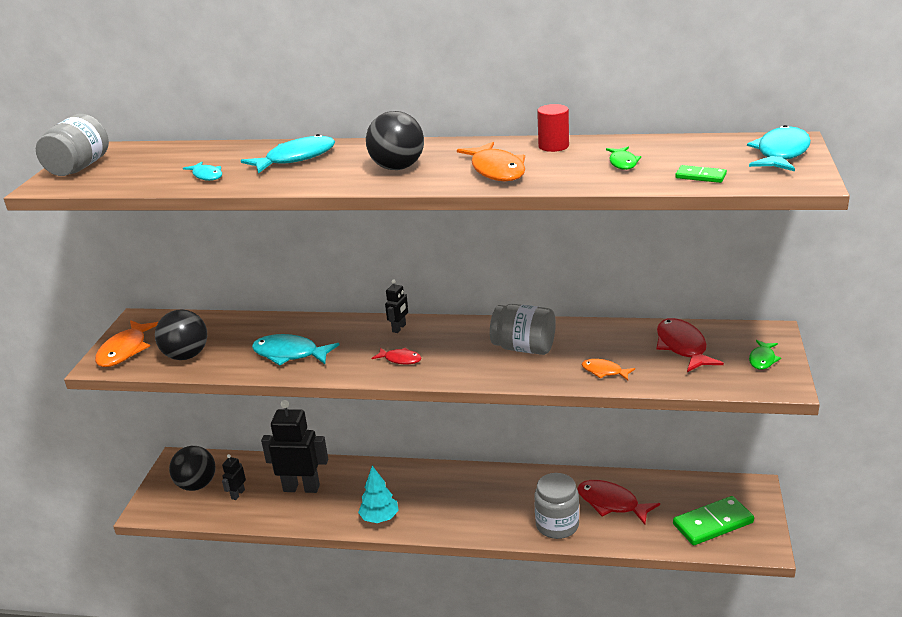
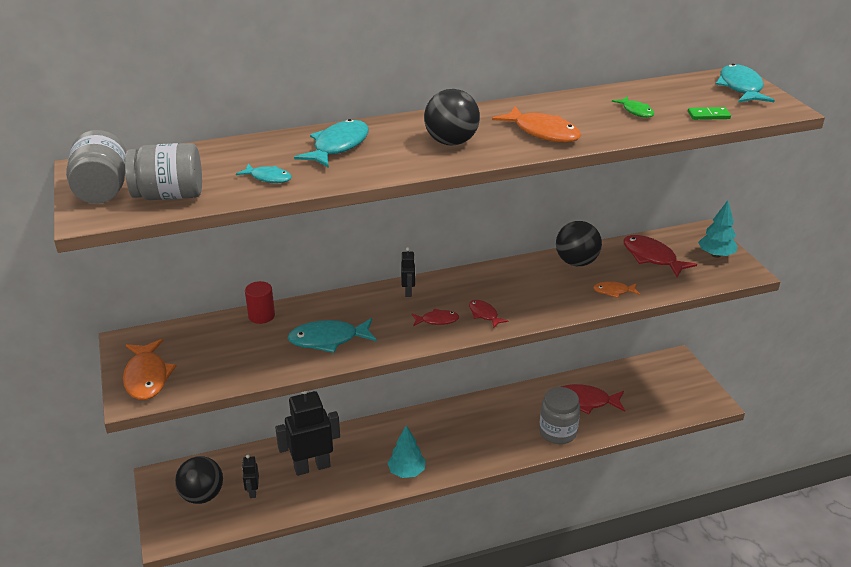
camera: 30 degrees left, 5 degrees up
(186, 356) = (222, 366): black ball -> black ball (576, 262)
(449, 364) = (484, 314): none -> red fish
(524, 348) = (532, 286): grey jar -> grey jar (169, 195)
(553, 146) = (561, 103): red cylinder -> red cylinder (261, 316)
(712, 523) = (668, 395): green domino -> none
(762, 359) = (715, 255): green fish -> turquoise tree

